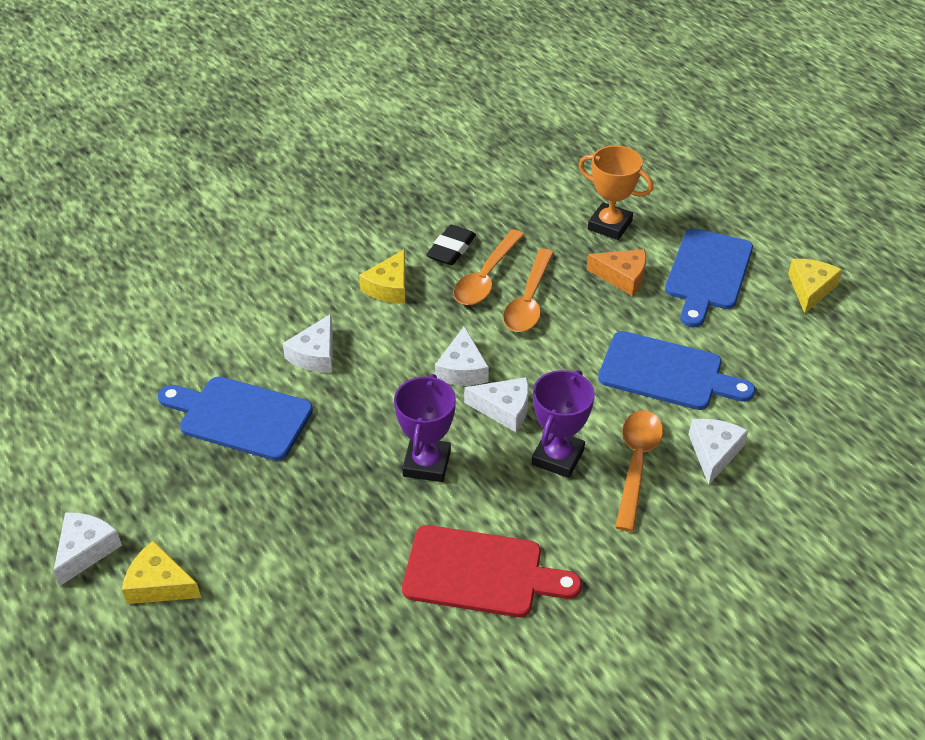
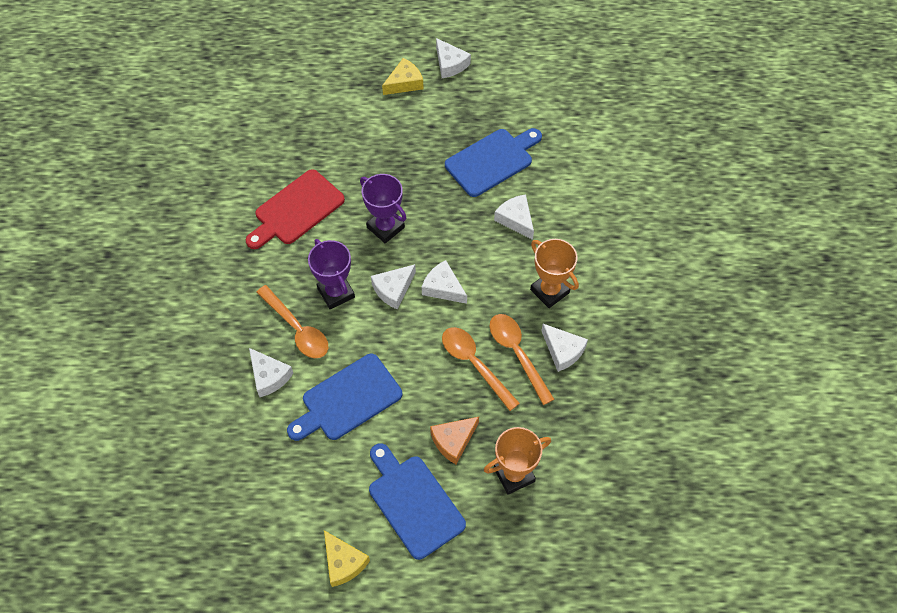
camera: 125 degrees right, 15 degrees up
(389, 287) = (549, 291): yellow cheese -> orange trophy
(451, 249) = (563, 351): black eraser -> white cheese

